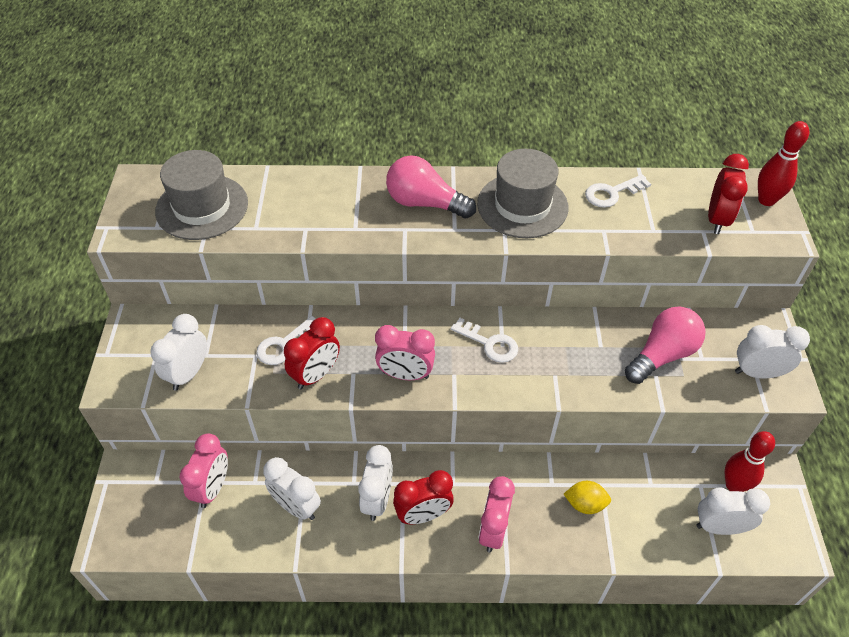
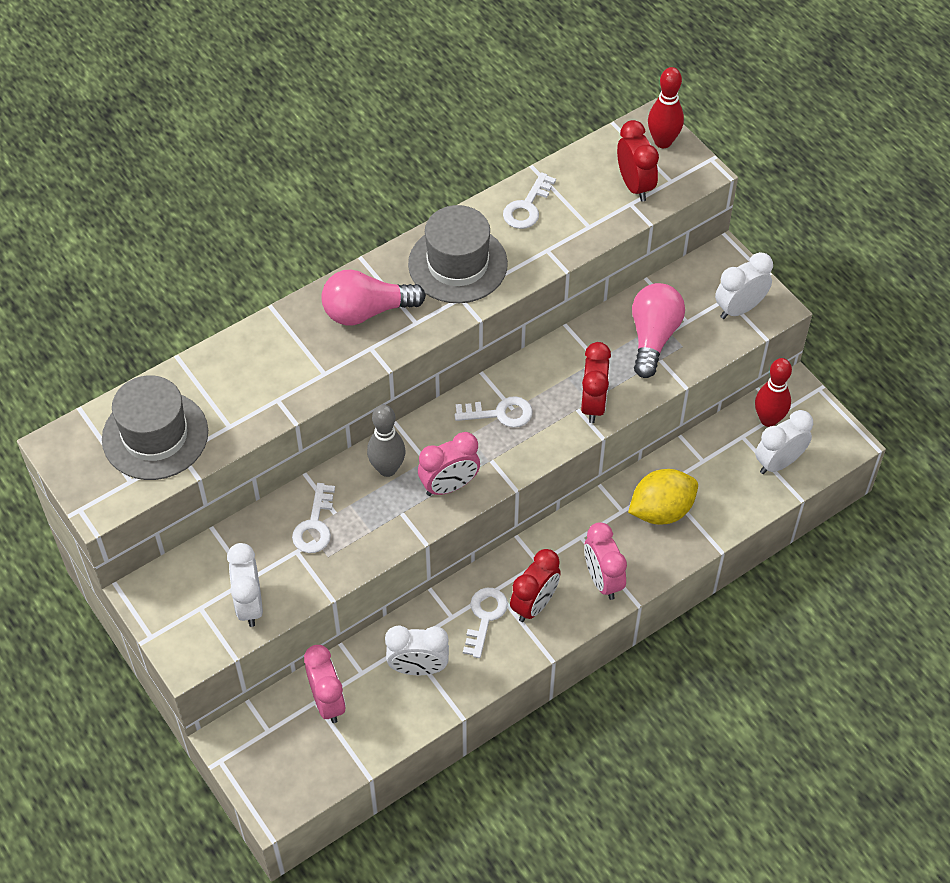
camera: 35 degrees left, 5 degrees up
(316, 375) = (369, 534): red clock -> red clock (593, 404)
(371, 335) = (387, 469): none -> grey bowling pin
(377, 500) = (485, 617): white clock -> white key
(585, 504) = (661, 510): yellow lemon -> yellow lemon, size x1.63

